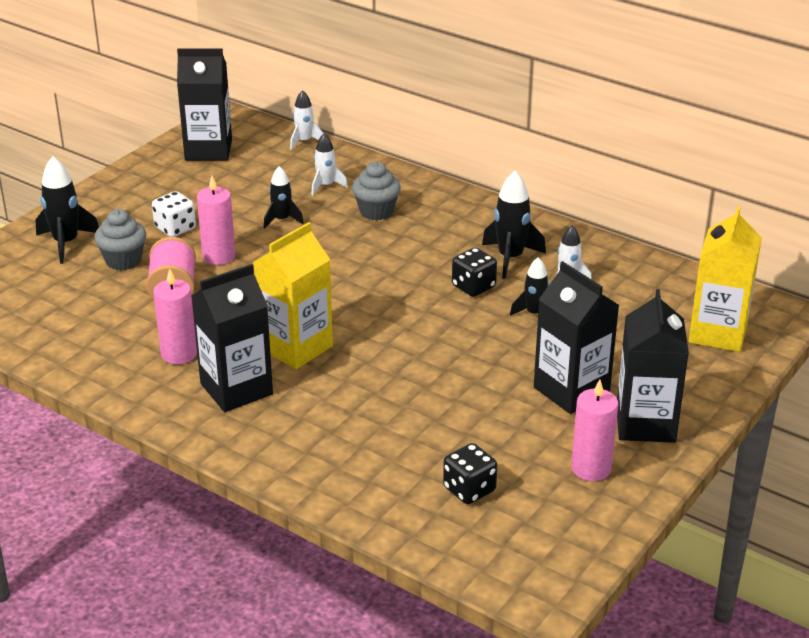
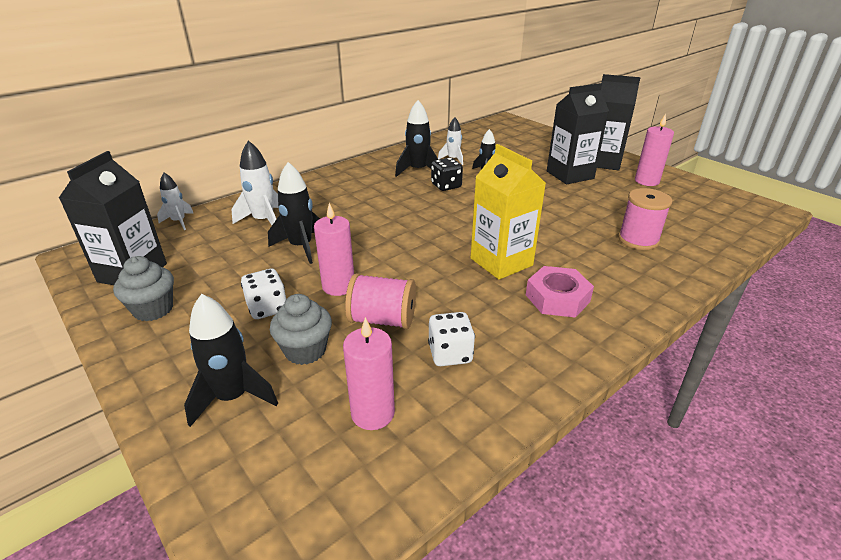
camera: 75 degrees left, 0 degrees up
(133, 332) = (450, 354): none -> white dice
(179, 354) = (496, 326): pink candle -> pink candle (372, 413)
(236, 389) = (557, 298): black carton -> pink nut
(282, 220) = (301, 247): black rocket -> black rocket, size x1.57
(325, 186) = (264, 221): white rocket -> white rocket, size x1.57
(376, 211) = (322, 205): grey cupcake -> grey cupcake (153, 309)
(388, 451) = (638, 240): none -> pink spool
(469, 489) = (675, 218): black dice -> none
(718, 333) = (520, 134): yellow carton -> none

